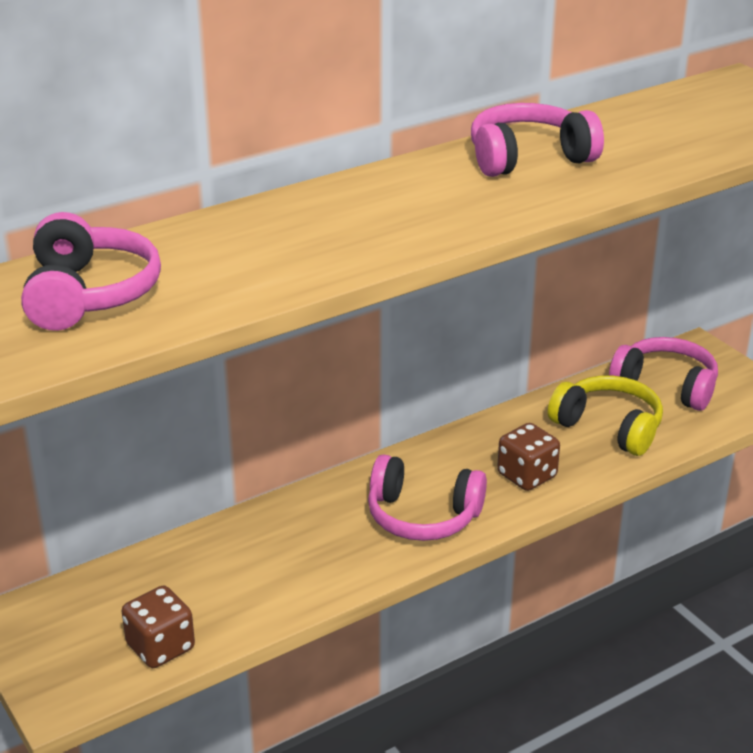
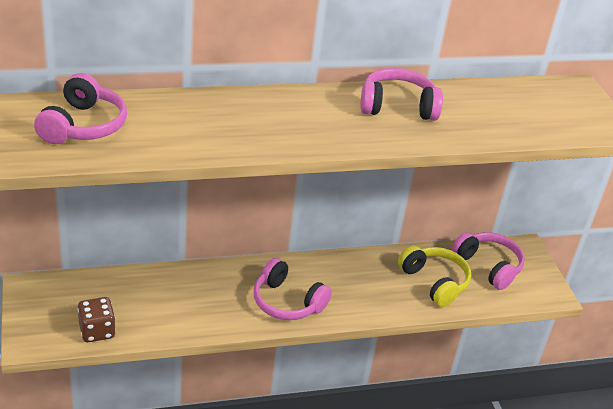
camera: 15 degrees right, 5 degrees up
(527, 475) = (364, 297): brown dice -> none

